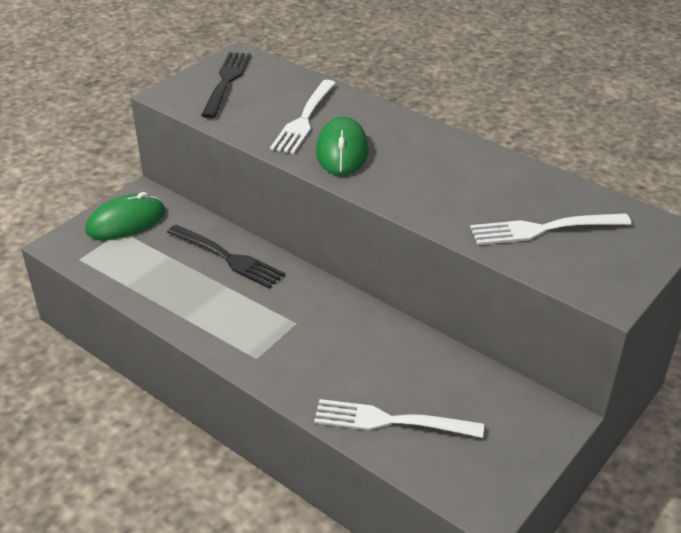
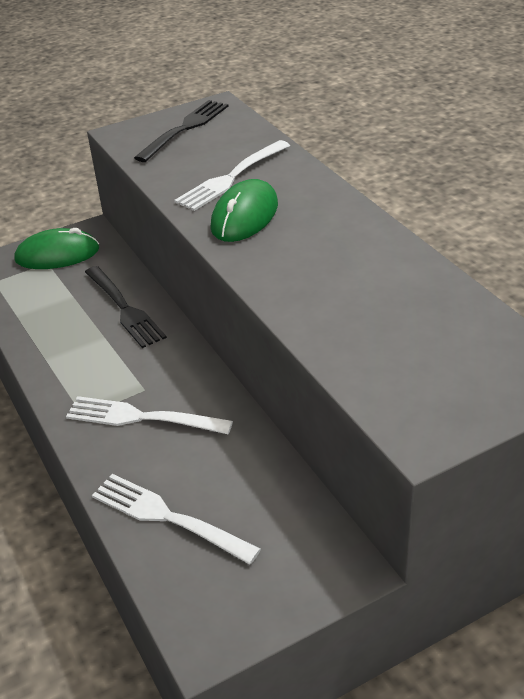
camera: 25 degrees right, 0 degrees up
(545, 229) = (402, 342): white fork -> white fork (143, 417)

